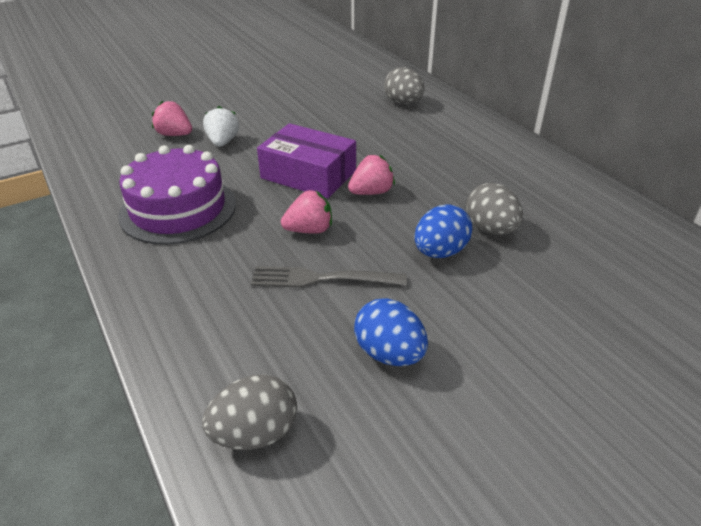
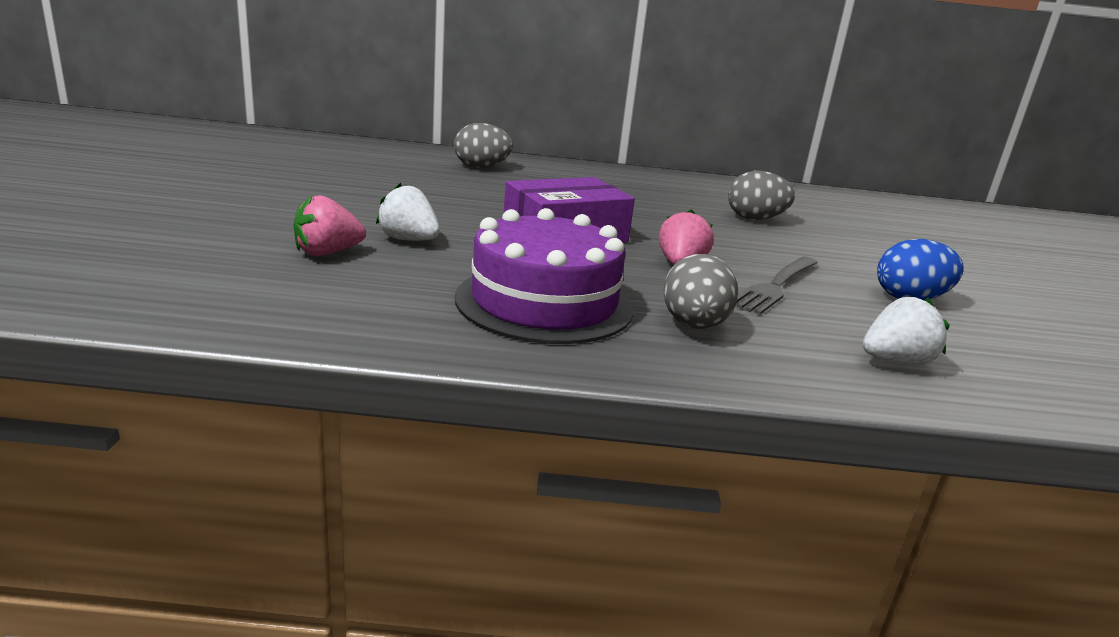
camera: 60 degrees left, 15 degrees down
(228, 365) = (895, 361): none -> white strawberry
(255, 433) = (1006, 377): grey egg -> grey egg (694, 325)
(371, 192) = (640, 227): pink strawberry -> none
(440, 252) = (773, 241): blue egg -> none

